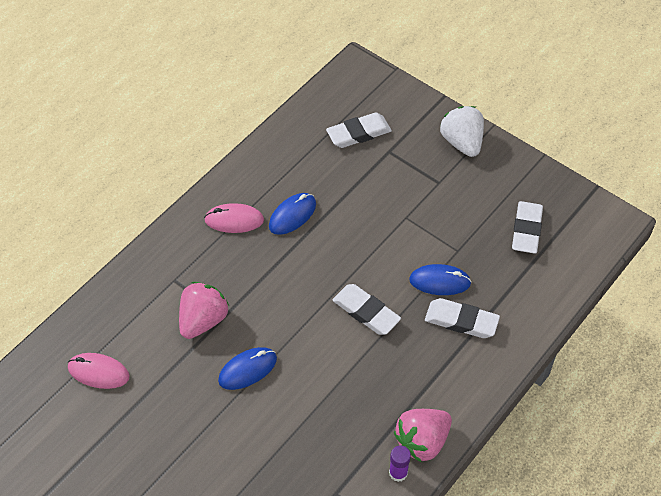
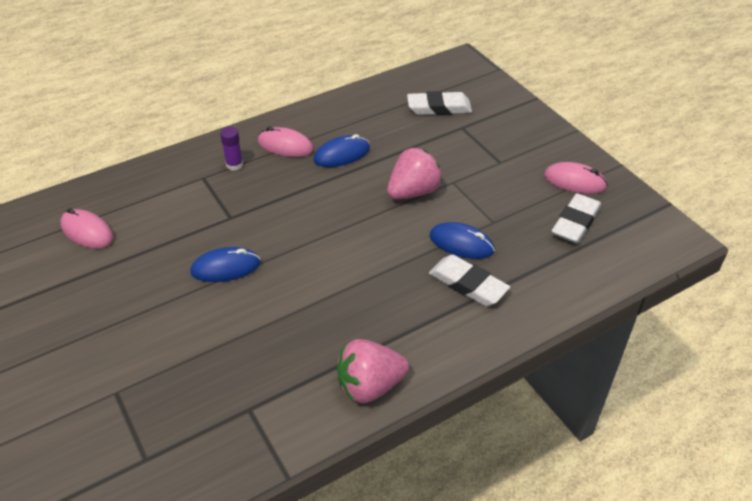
camera: 20 degrees right, 10 degrees down
(203, 320) = (209, 215): pink strawberry -> pink strawberry (413, 192)
(366, 312) = (371, 250): white eraser -> none
(398, 473) = (327, 409): purple glue stick -> purple glue stick (234, 165)
(462, 142) = (538, 136): white strawberry -> none
(511, 185) = (574, 181): none -> pink mouse

